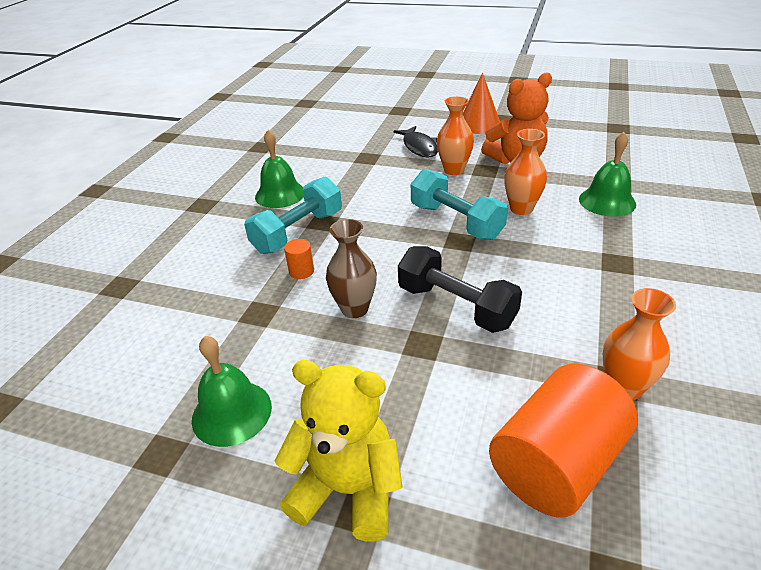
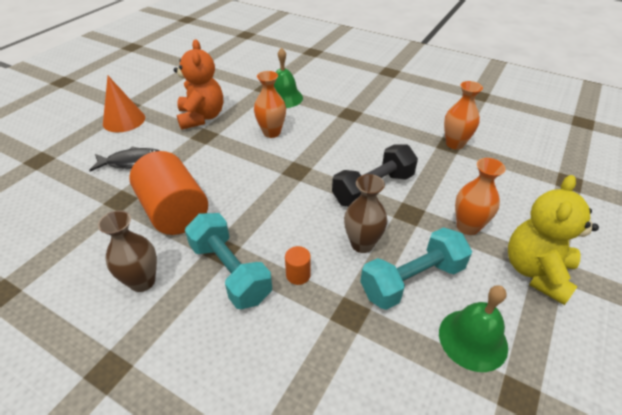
camera: 80 degrees left, 5 degrees up
(280, 194) = (142, 281): green bell -> brown vase
(454, 170) = (191, 151): orange vase -> orange vase (467, 227)
(456, 221) = (270, 166): turquoise dumbbell -> turquoise dumbbell (412, 280)
(556, 464) = (507, 181): orange cylinder -> orange cylinder (174, 211)

